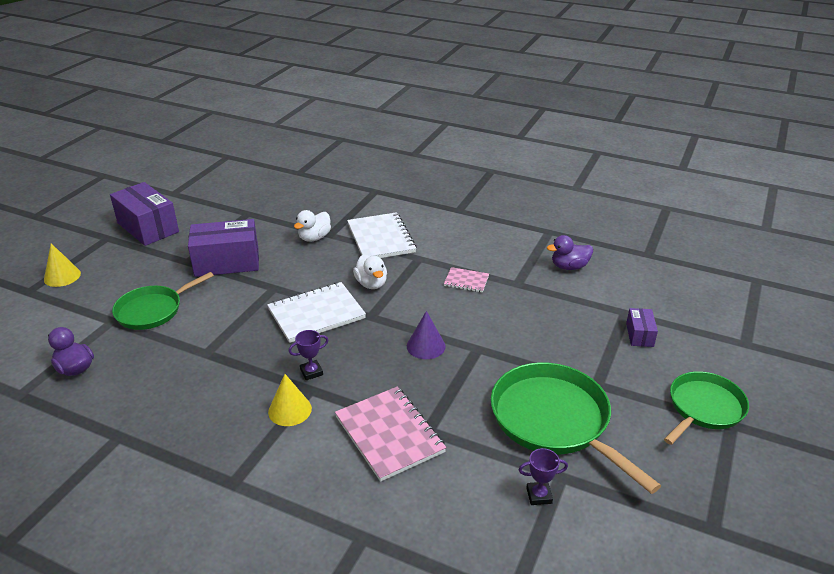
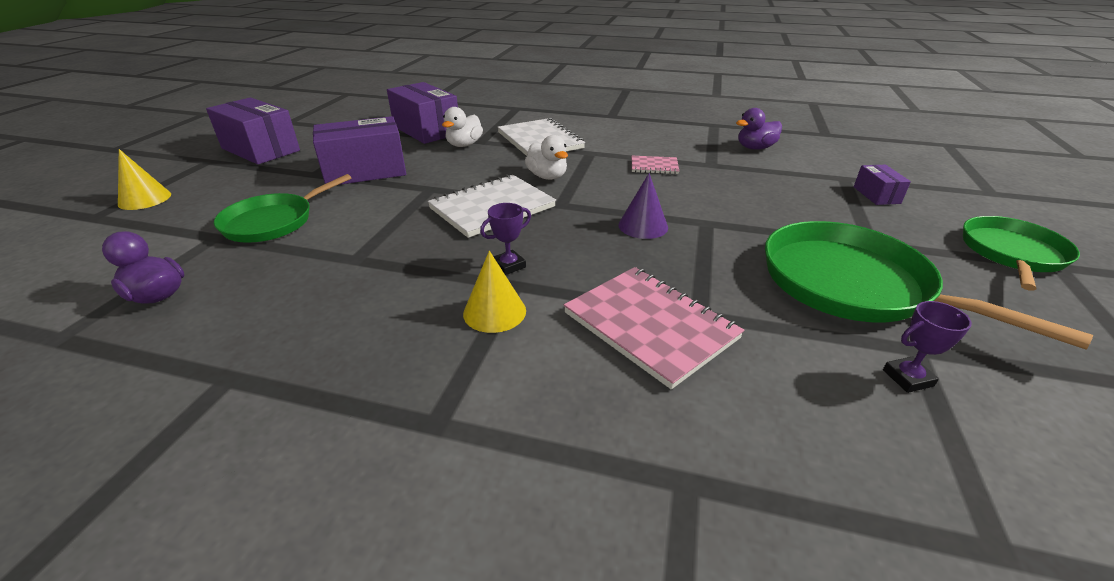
camera: 10 degrees left, 0 degrees up
(287, 215) = (426, 130): none -> purple box

